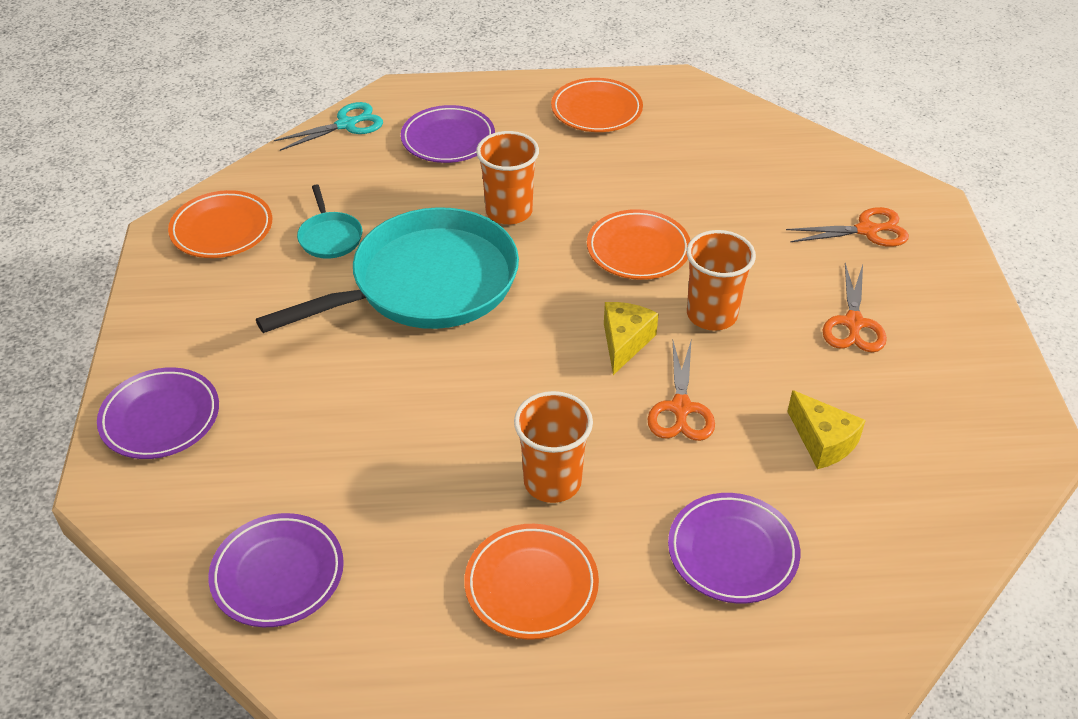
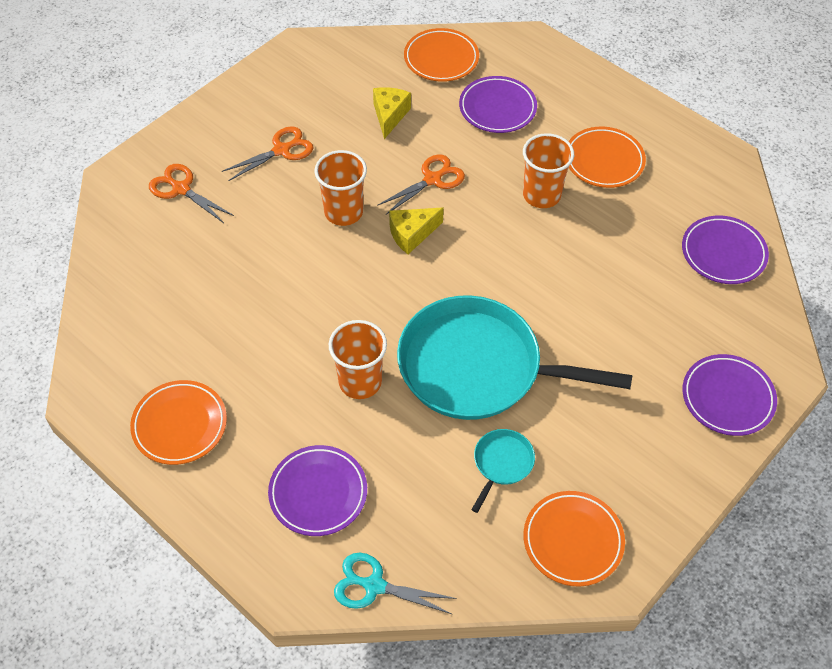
camera: 135 degrees left, 10 degrees up
(638, 249) = (322, 284): orange plate -> orange plate (441, 59)

